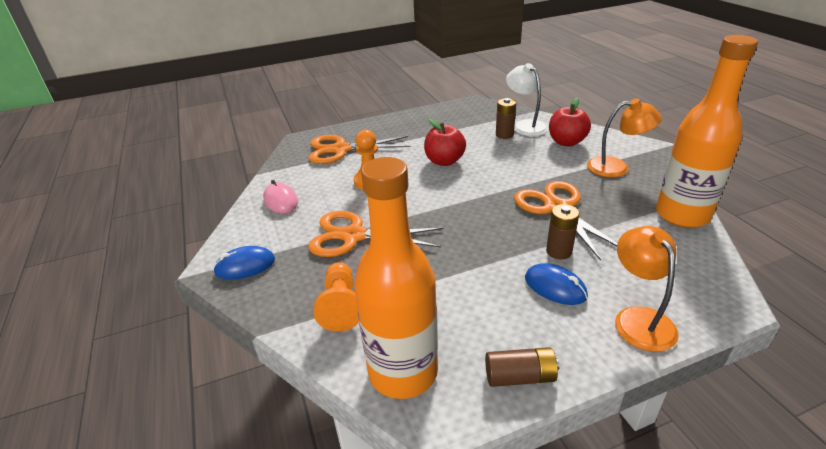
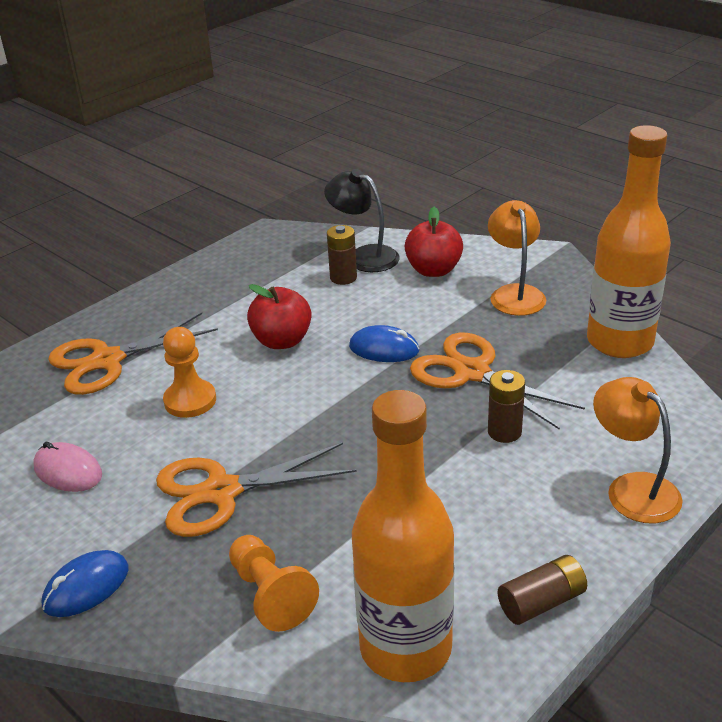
camera: 25 degrees left, 0 degrees up
(525, 125) = (364, 256): white lamp -> black lamp
(555, 287) = (524, 480): blue mouse -> blue mouse (384, 349)
(616, 167) = (515, 293): orange lamp -> orange lamp turned 75 degrees counterclockwise

